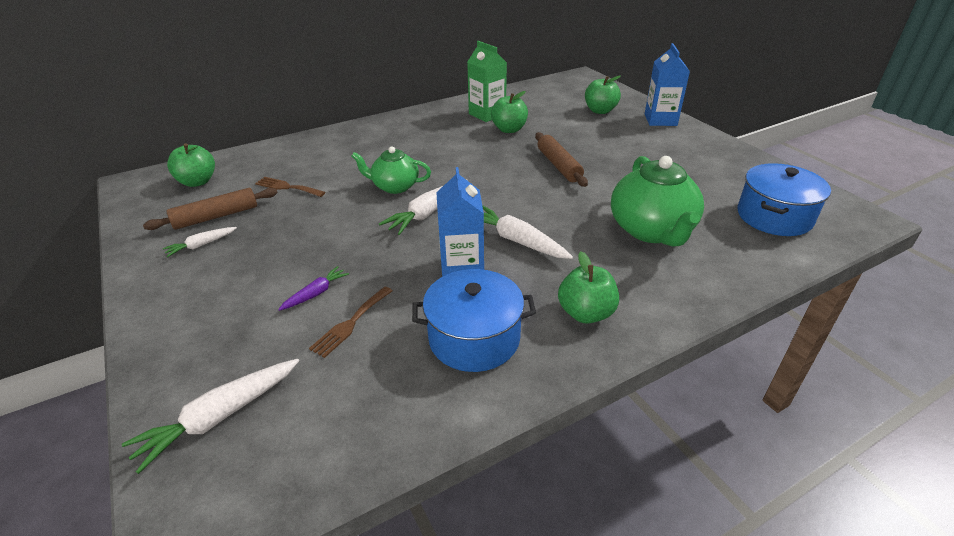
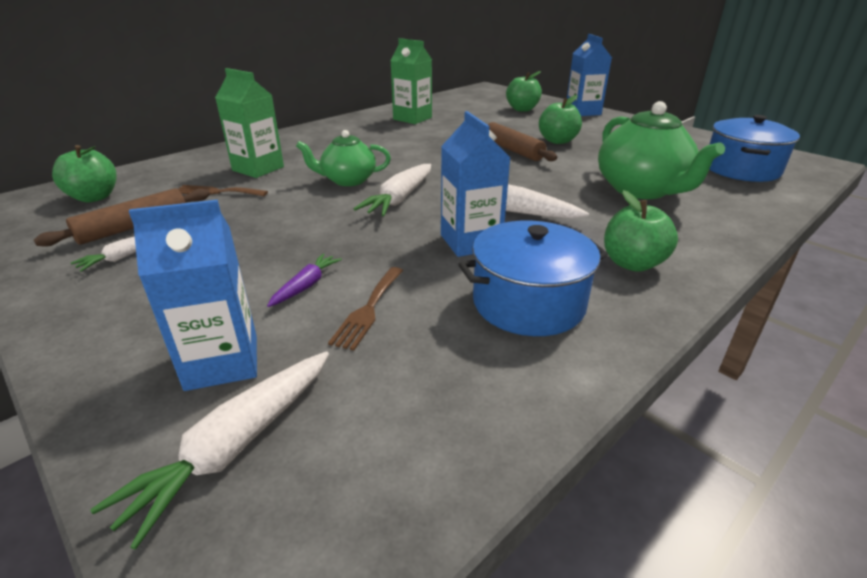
camera: 15 degrees left, 5 degrees down
(234, 350) = (222, 362): none -> blue carton
(328, 164) = (258, 169): none -> green carton
(509, 129) = (443, 128): green apple -> green apple (557, 141)

